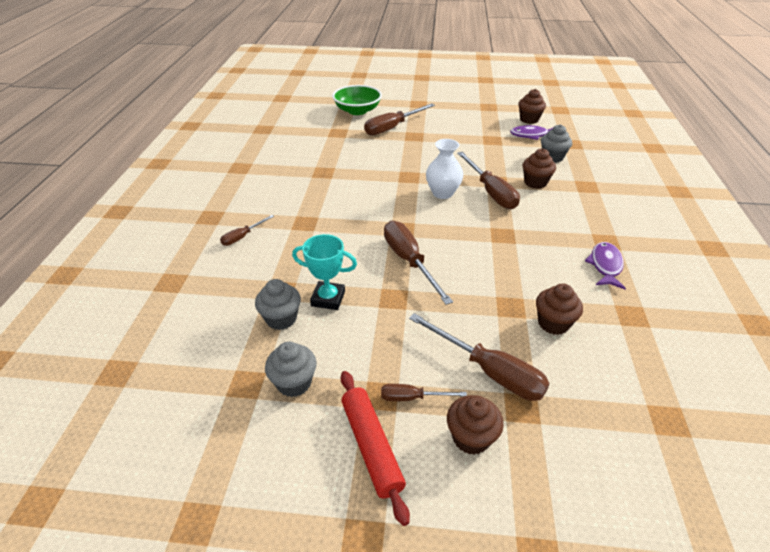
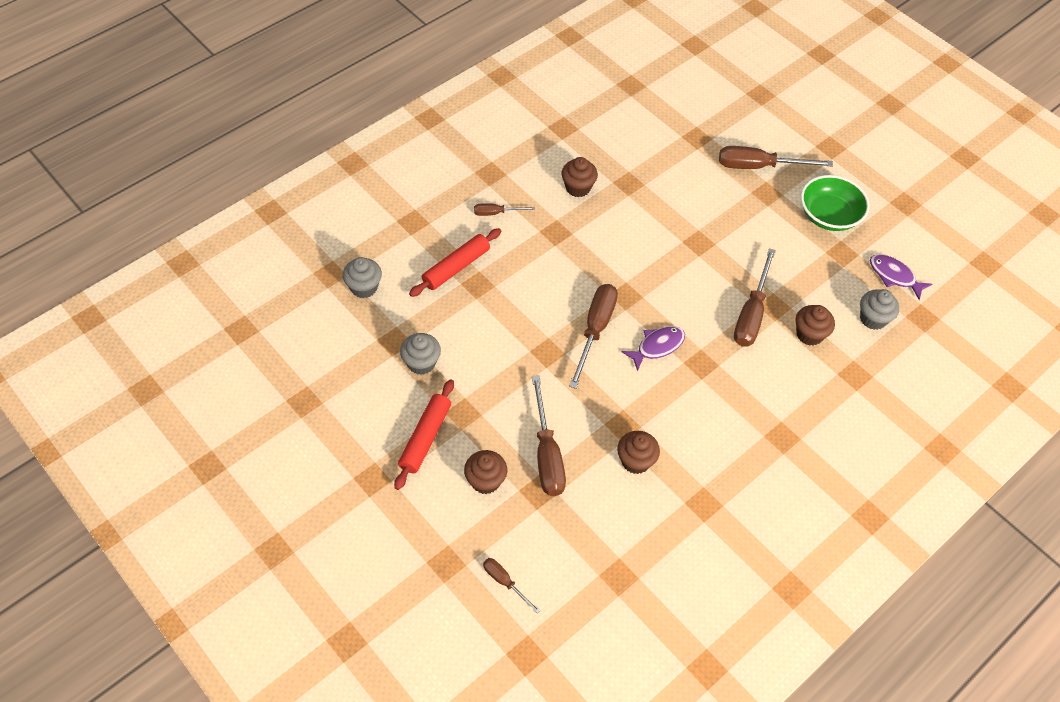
camera: 40 degrees right, 15 degrees up
(247, 290) = (456, 267): none -> red rolling pin
(281, 318) = (456, 309): grey cupcake -> grey cupcake (364, 287)
(328, 298) = (502, 317): turquoise trophy -> none
(357, 110) = (751, 116): green bowl -> green bowl (829, 215)
(412, 397) = (479, 430): brown screwdriver -> brown screwdriver (505, 582)
(442, 193) = (706, 283): white vase -> none
(529, 119) = (925, 253): brown cupcake -> brown cupcake (578, 188)
(605, 265) = (746, 454): purple fish -> purple fish (657, 346)

